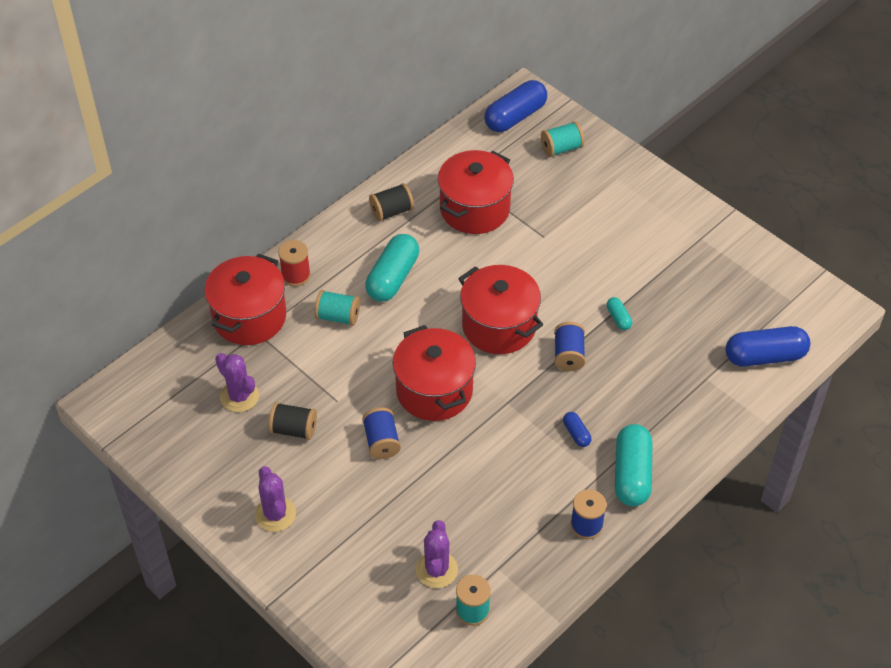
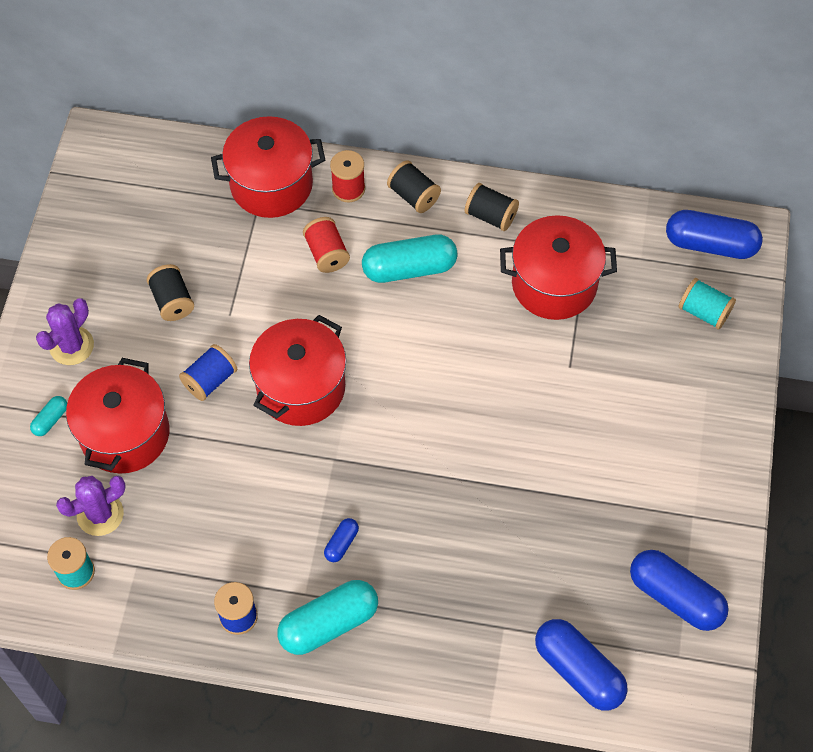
camera: 55 degrees right, 10 degrees up
(239, 396) = (177, 235): purple cactus -> none
(336, 243) = (413, 196): none -> black spool
(338, 316) = (327, 253): turquoise spool -> red spool
(499, 326) = (422, 395): red pot -> red pot (125, 434)
(568, 355) = (434, 479): blue spool -> none
(618, 318) = (518, 498): turquoise capsule -> turquoise capsule (50, 420)
(749, 278) = (675, 597): none -> blue capsule

